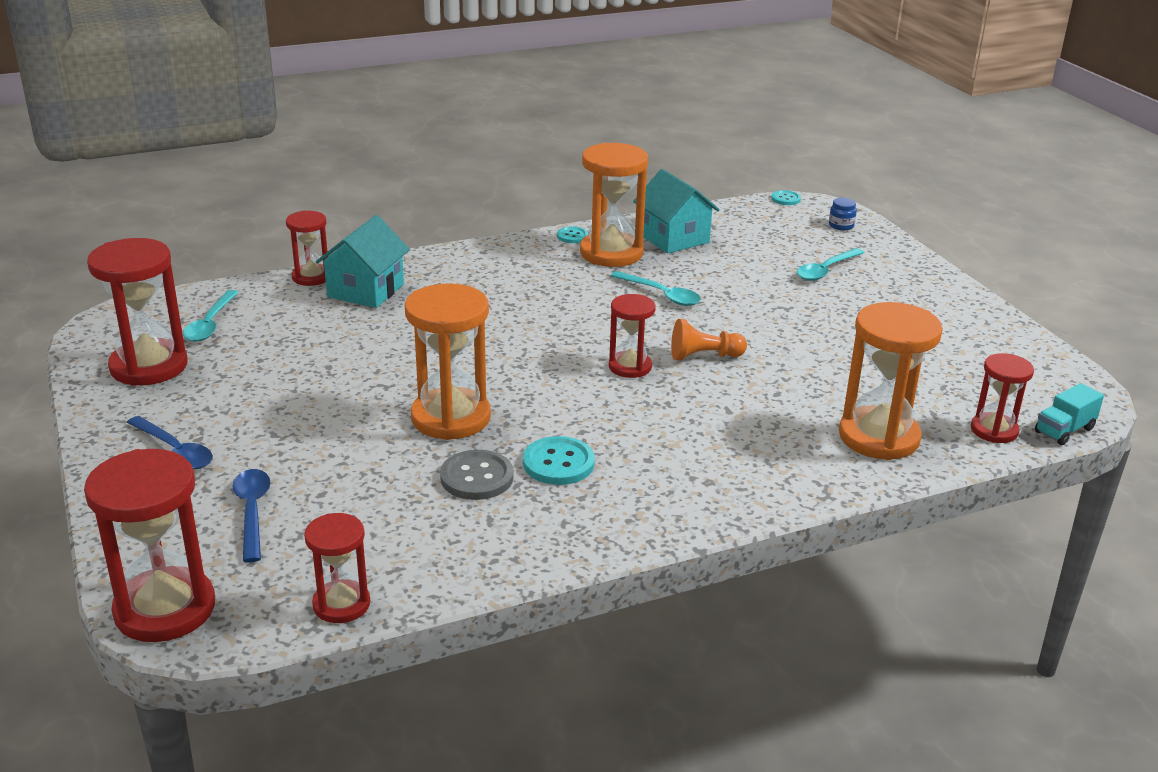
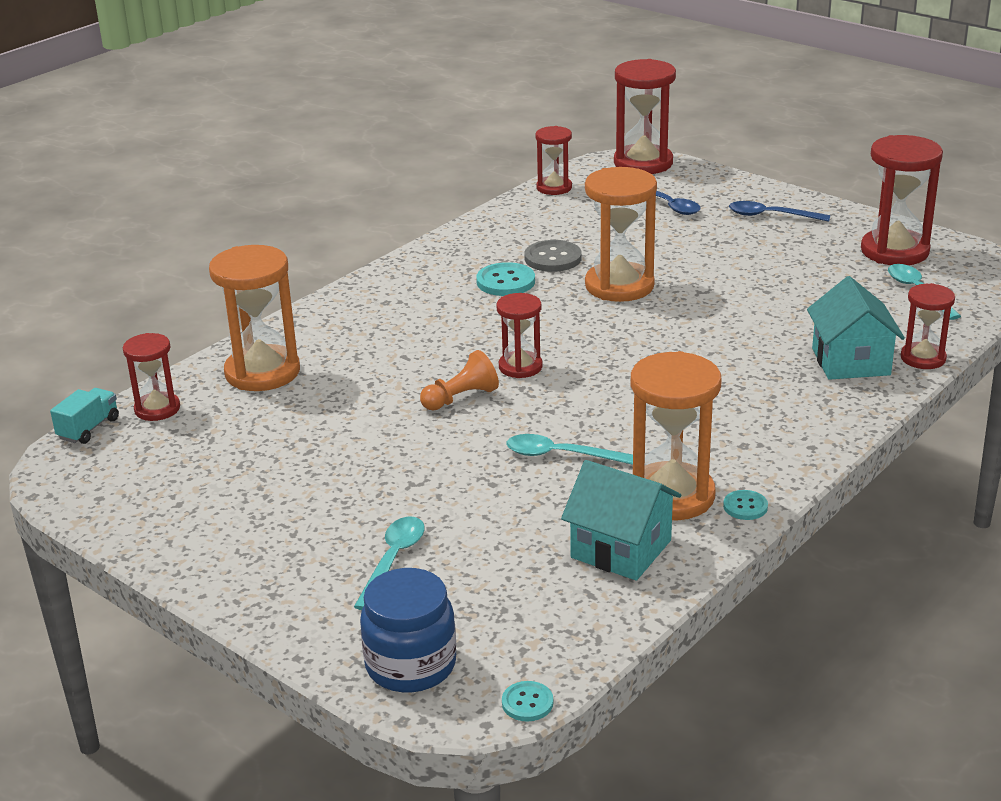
camera: 155 degrees right, 0 degrees up
(841, 225) = (411, 665): blue jar -> blue jar, size x2.18

